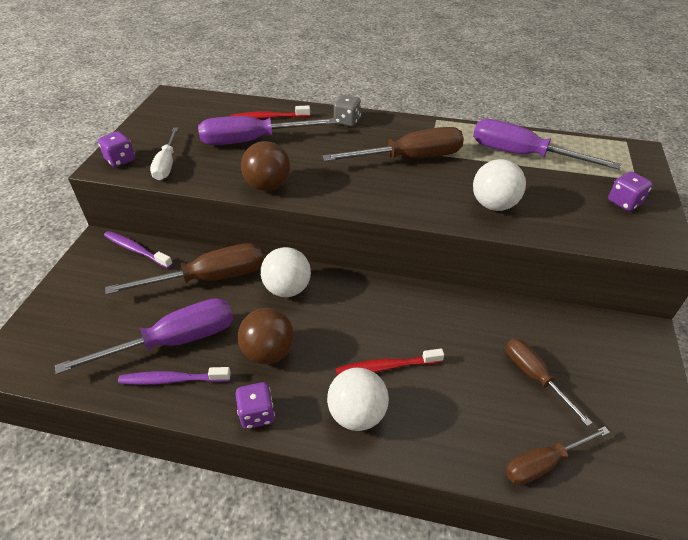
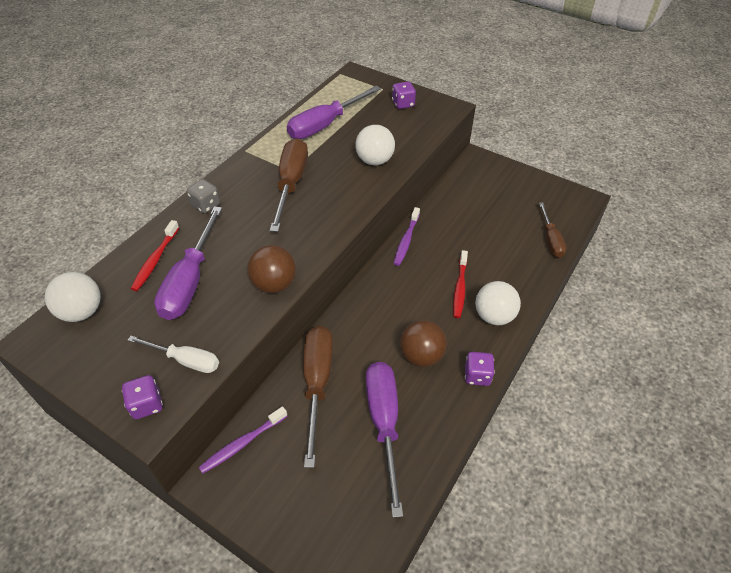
camera: 70 degrees left, 5 degrees up
(172, 380) = (426, 429): purple toothbrush -> purple toothbrush (406, 240)
(287, 289) = (357, 327): white ball -> white ball (82, 312)
(534, 376) = (491, 218): brown screwdriver -> none

